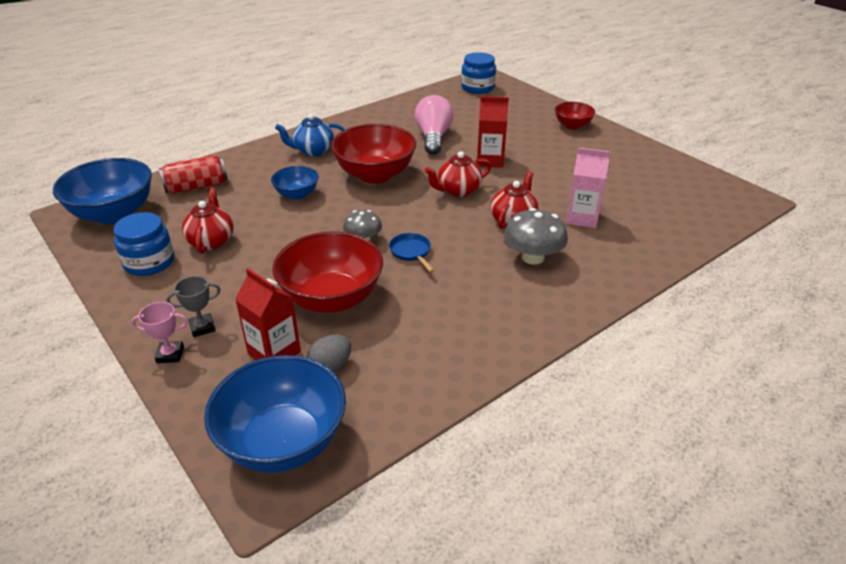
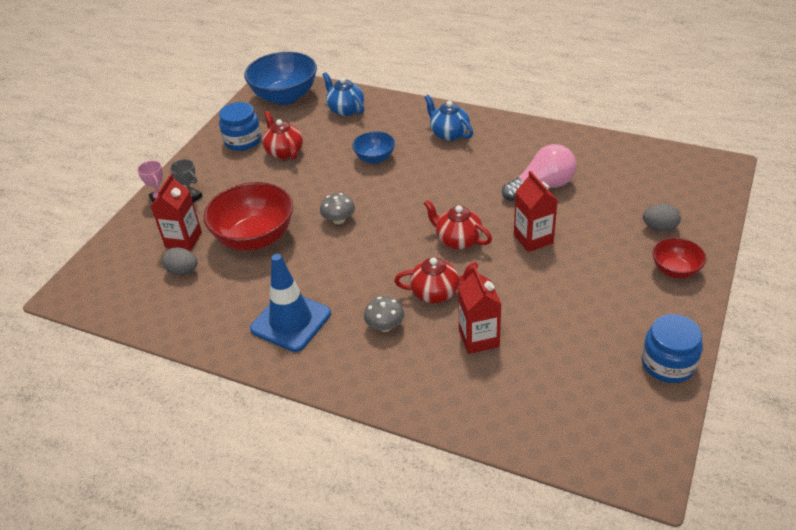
camera: 65 degrees right, 5 degrees up
(196, 187) = (345, 110): red can -> blue teapot
(211, 241) = (284, 152): red teapot -> red teapot turned 90 degrees counterclockwise
(283, 442) = (108, 282): blue bowl -> none
(375, 175) = (441, 183): red bowl -> none
(411, 252) = (340, 252): blue pan -> none
(477, 88) = (687, 171): blue jar -> blue jar (668, 364)
(482, 309) = (291, 321): none -> blue traffic cone
(525, 115) = (659, 228): none -> grey egg
(533, 257) = (385, 326): grey mushroom -> grey mushroom, size x0.65
(582, 218) = (479, 338): pink carton -> red carton

